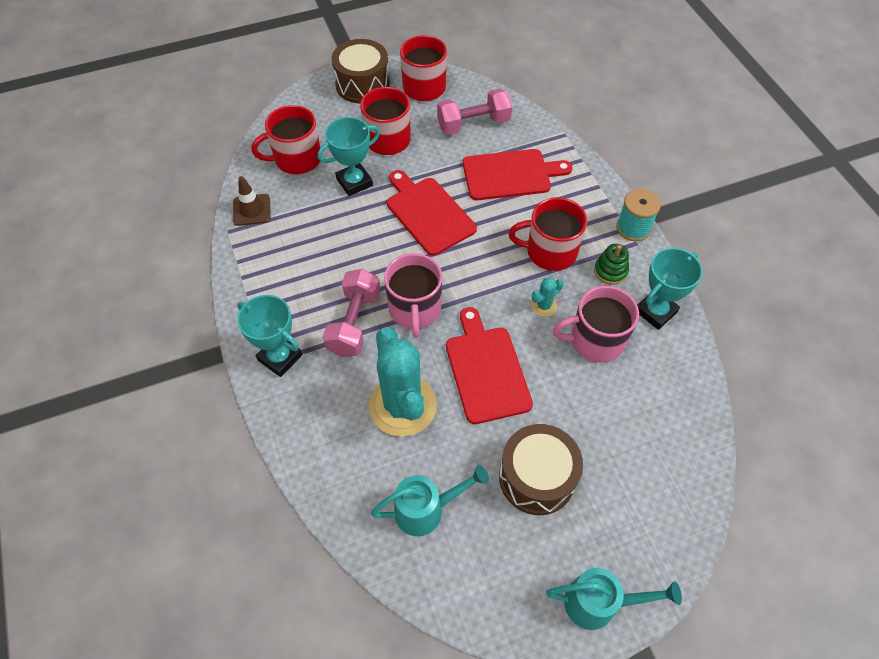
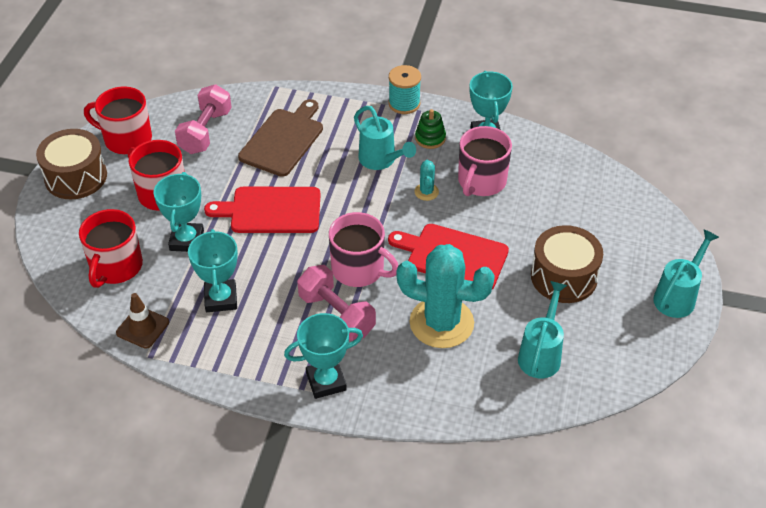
camera: 55 degrees left, 10 degrees down
(313, 238) = (221, 299): none -> turquoise trophy
(510, 175) = (283, 140): red cutting board -> brown cutting board
(550, 251) = (380, 160): red mug -> turquoise watering can

